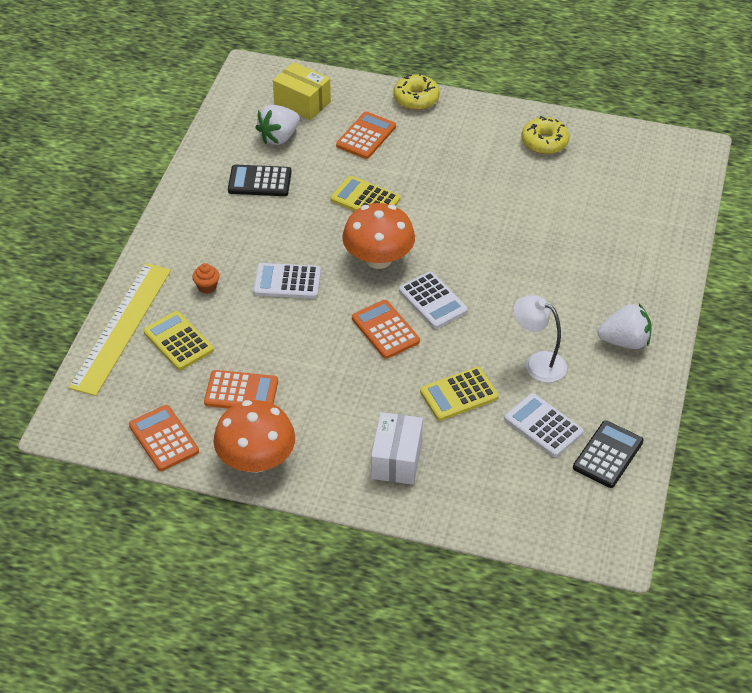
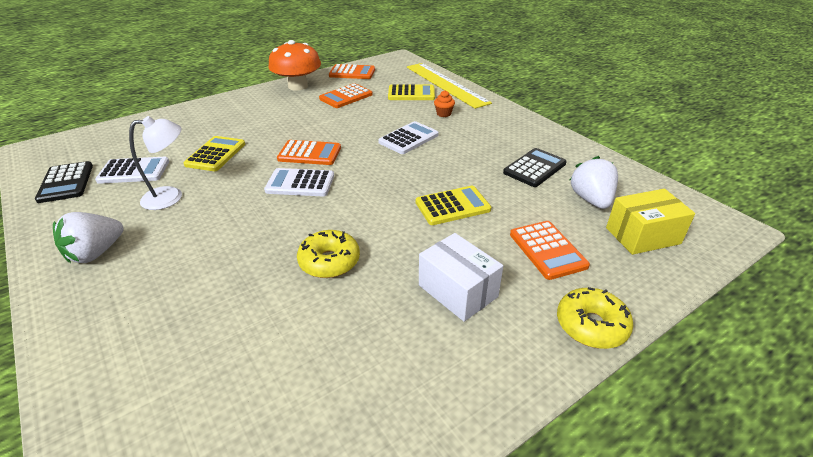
camera: 130 degrees right, 10 degrees down
(378, 258) = (377, 181): orange mushroom -> none
(396, 459) = (222, 117): white box -> white box (457, 291)
(544, 142) = (391, 399): yellow donut -> yellow donut (329, 261)

